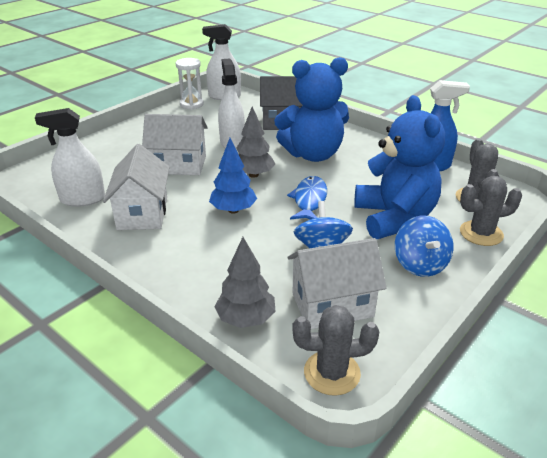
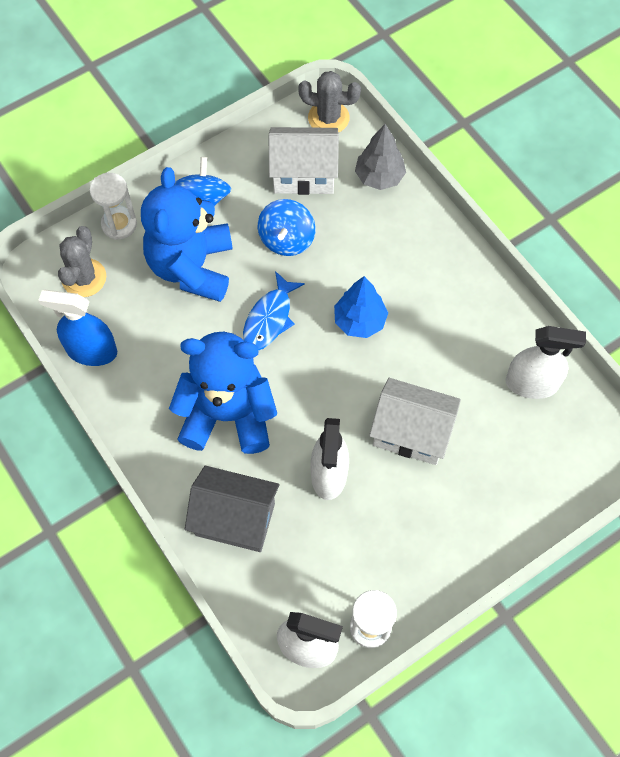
camera: 165 degrees left, 30 degrees up
(142, 213) = (461, 340): white house -> none
(253, 175) = (319, 386): grey tree -> none
(481, 233) = (119, 224): grey cactus -> white hourglass

